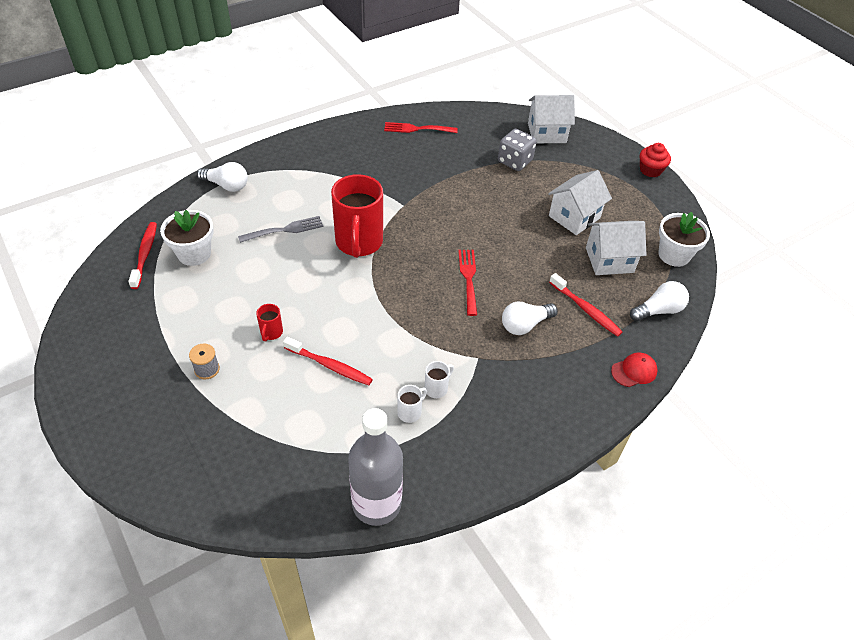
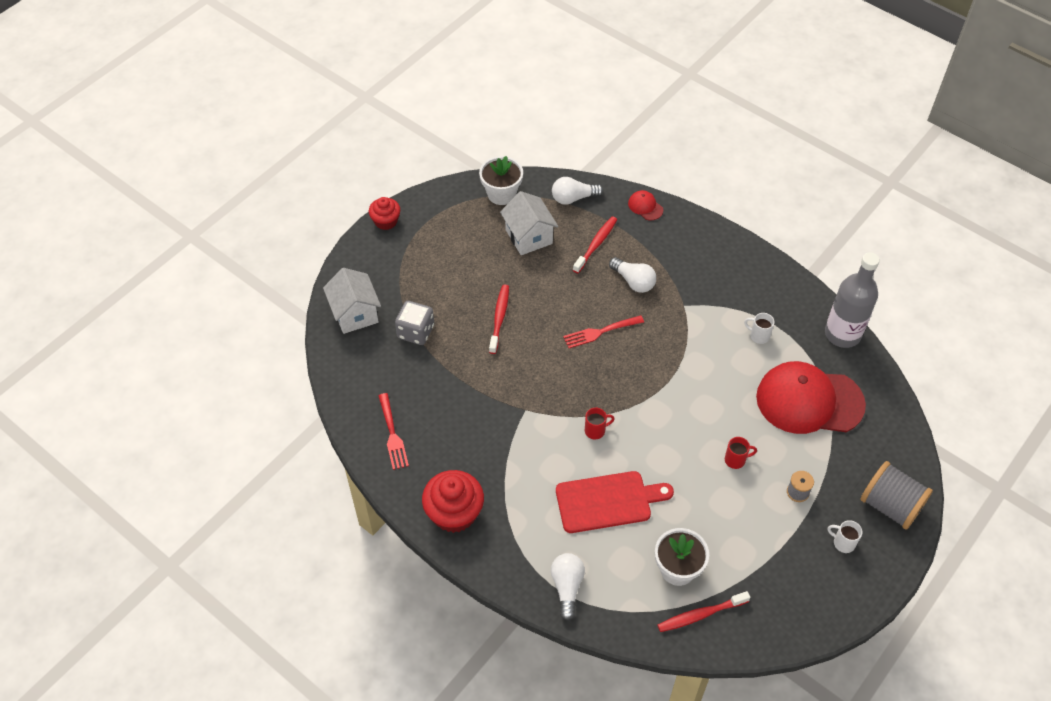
camera: 105 degrees left, 5 degrees up
(139, 446) = (890, 505): none -> grey spool
(285, 230) = (608, 501): grey fork -> red cutting board
(303, 426) = (809, 401): none -> red cap
(329, 144) = (454, 513): none -> red cupcake
(330, 366) = (746, 403): red toothbrush -> red toothbrush (499, 318)
(359, 243) = (595, 430): red mug -> red mug, size x0.42
(436, 388) = (728, 325): white mug -> white mug (843, 543)
(574, 217) = (482, 269): white house -> none
(658, 310) = (573, 198): white light bulb -> white light bulb turned 60 degrees counterclockwise

